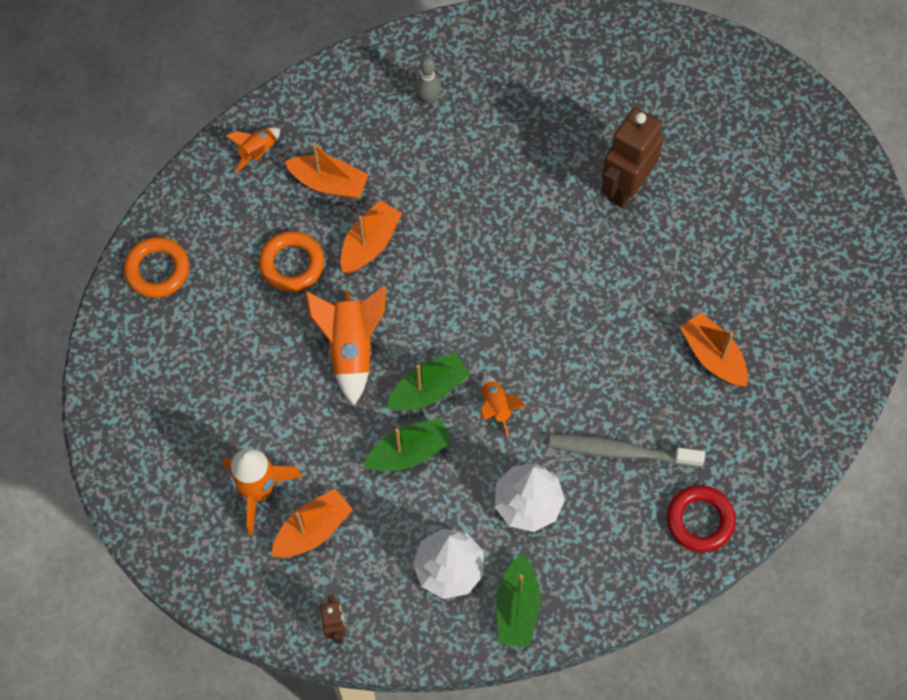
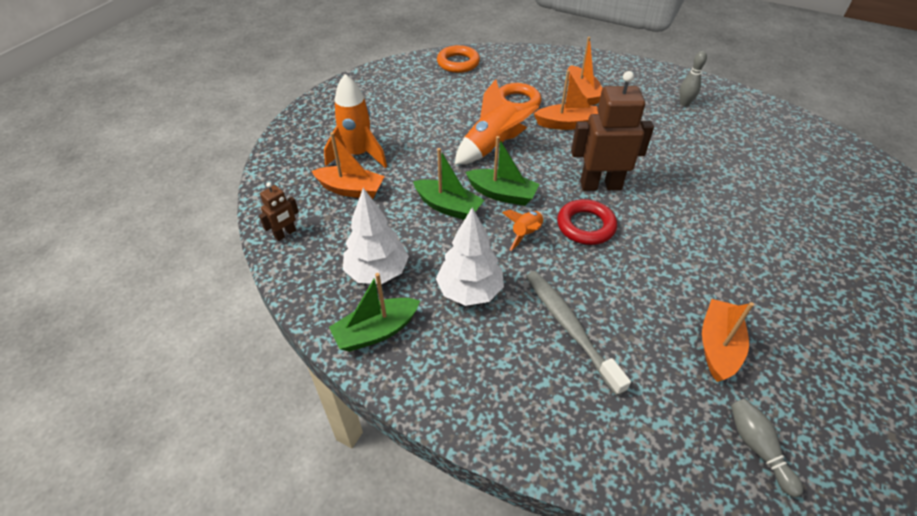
camera: 55 degrees right, 20 degrees down
(257, 152) = (565, 63): orange rocket -> none
(625, 186) = (766, 216): brown robot -> brown robot (600, 185)
(700, 520) = (568, 426): red ring -> red ring (585, 226)
(799, 407) = (758, 448): none -> grey bowling pin

